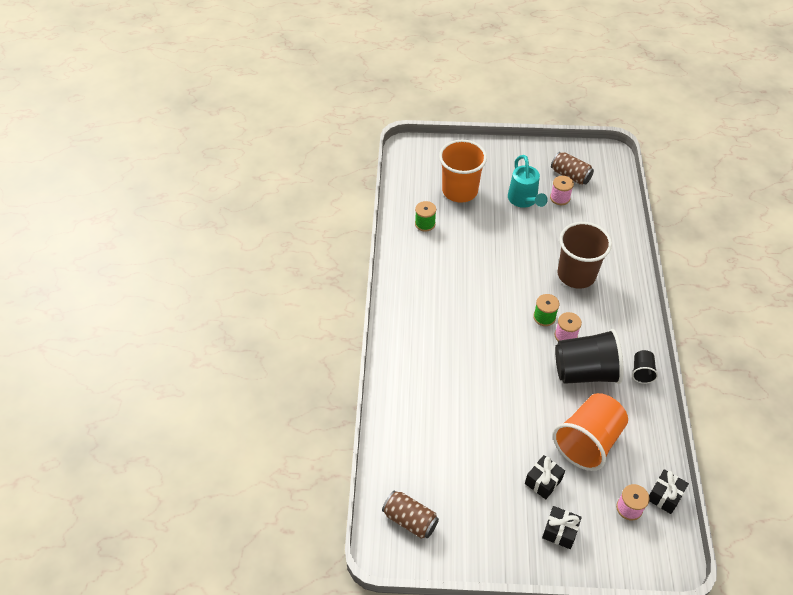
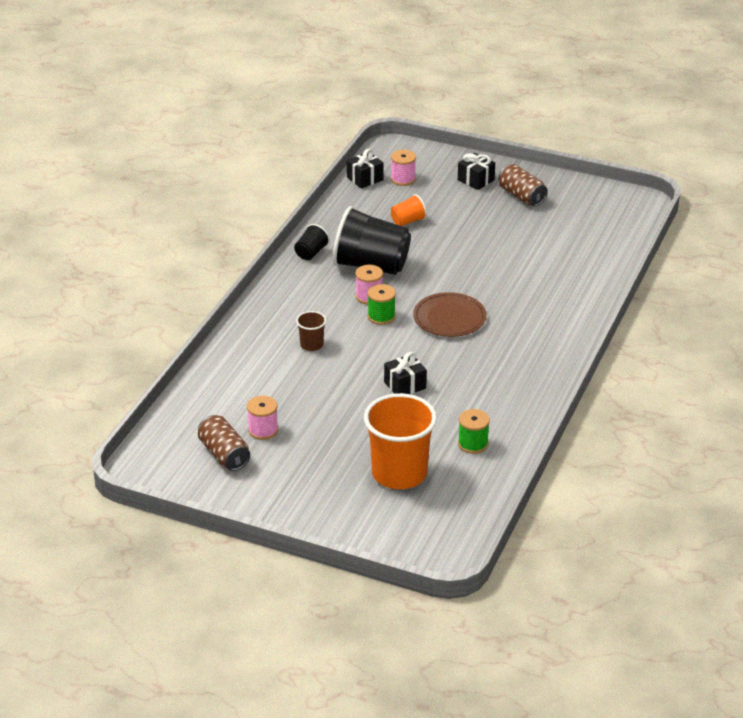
camera: 160 degrees left, 15 degrees down
(410, 520) = (610, 212): brown can -> brown can (521, 196)
(493, 331) = (449, 318): none -> brown plate
(524, 201) = (315, 438): turquoise watering can -> none
(543, 481) = (470, 208): black gift -> black gift (405, 385)
(576, 274) = (311, 345): brown cup -> brown cup, size x0.46
(588, 441) = (408, 221): orange cup -> orange cup, size x0.46

